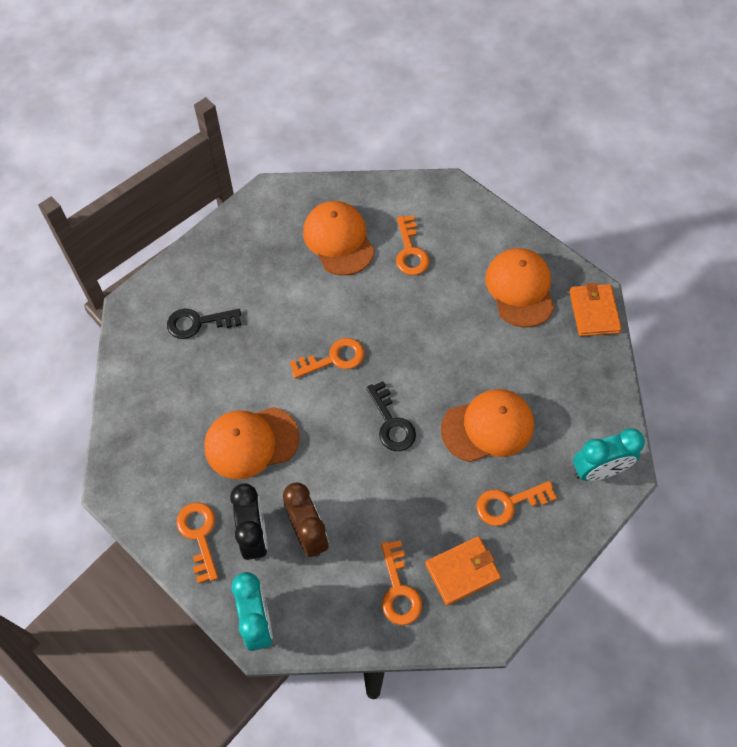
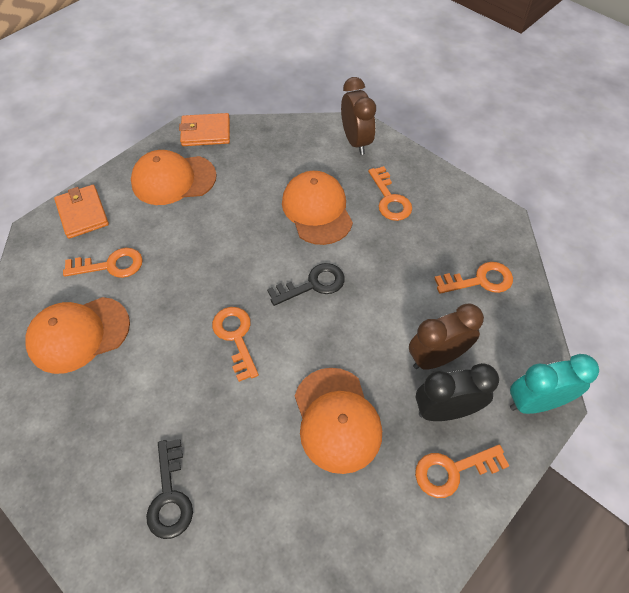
camera: 90 degrees left, 5 degrees down
(462, 571) = (455, 233): orange wallet -> orange wallet (82, 213)
(598, 470) = (356, 141): turquoise clock -> brown clock

